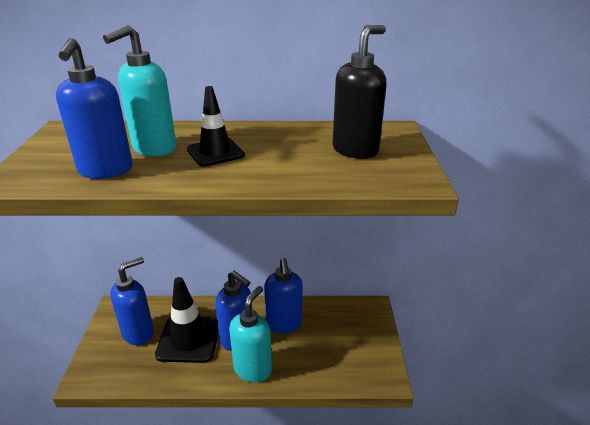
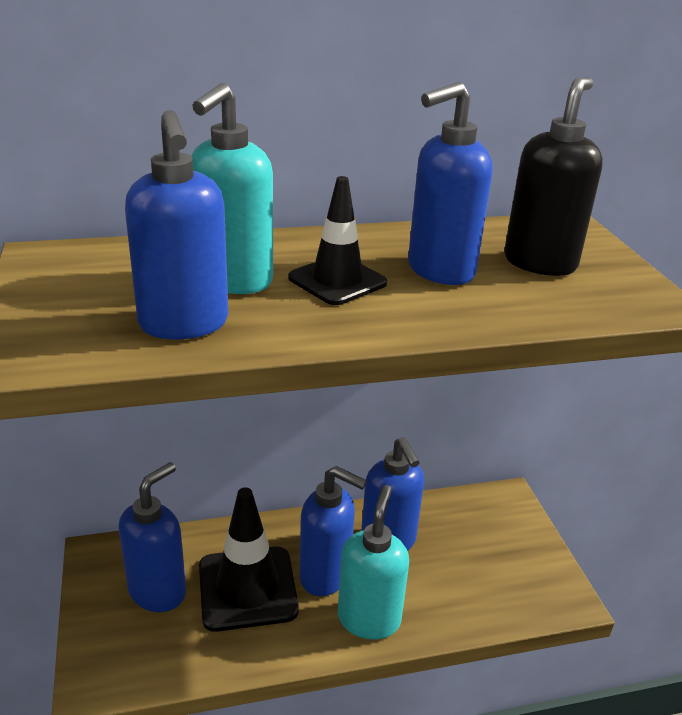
camera: 15 degrees left, 0 degrees up
(284, 151) = (439, 271): none -> blue soap dispenser

